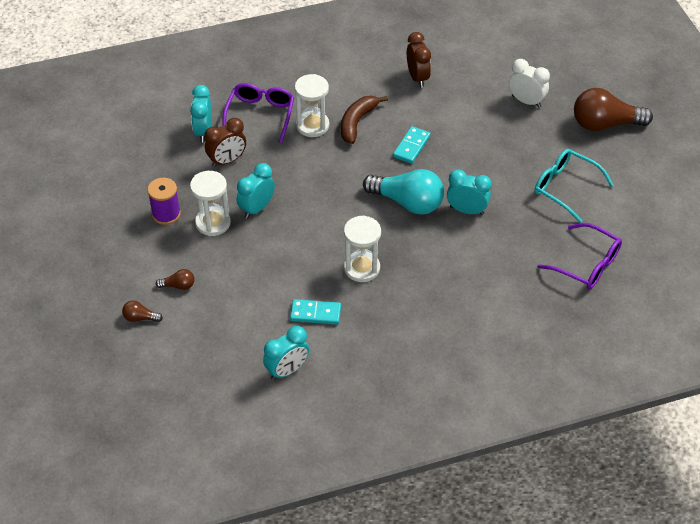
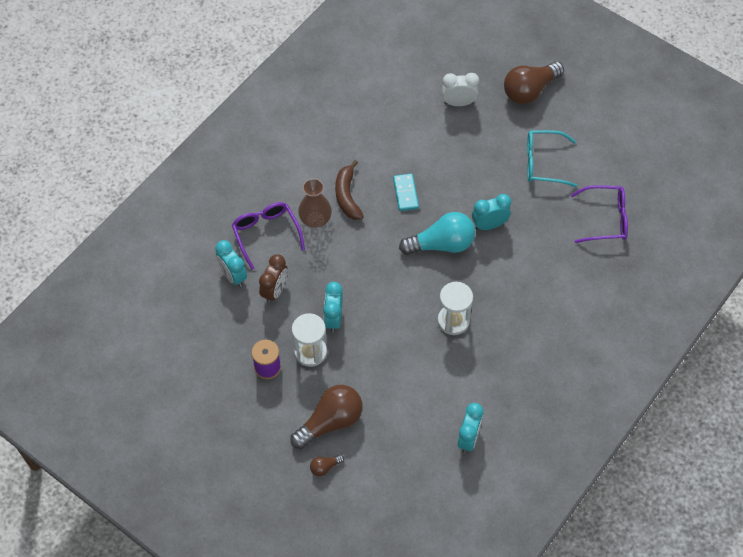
camera: 35 degrees left, 10 degrees up
(178, 285) = (330, 422): brown light bulb -> brown light bulb, size x2.27
(312, 125) = (315, 219): white hourglass -> brown vase
(315, 313) = (451, 379): turquoise domino -> none
(417, 77) = (360, 128): brown clock -> none

